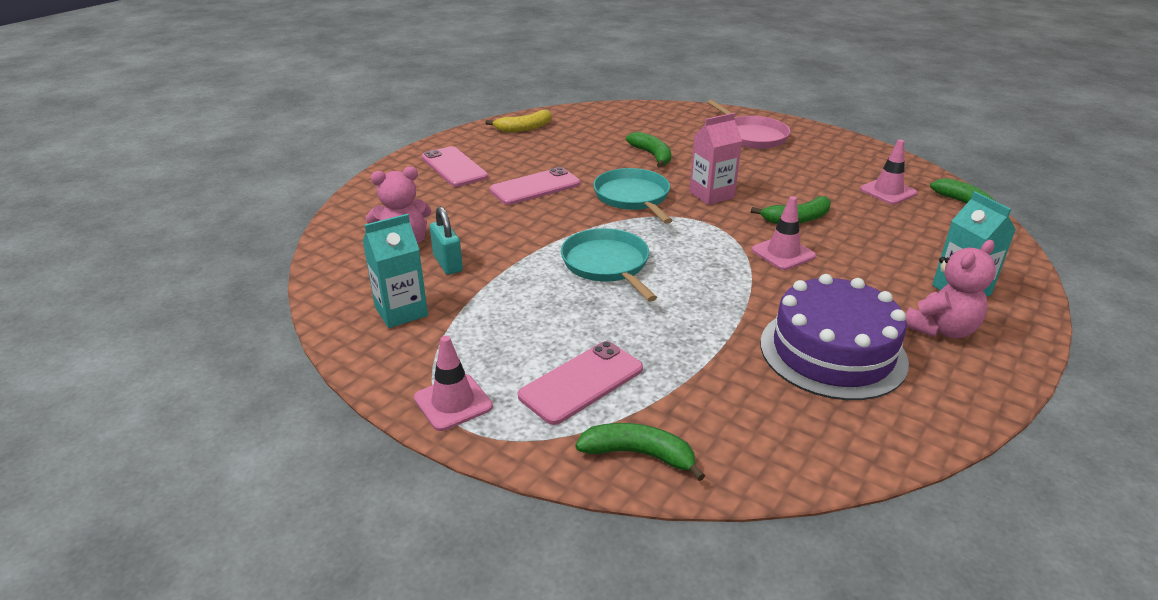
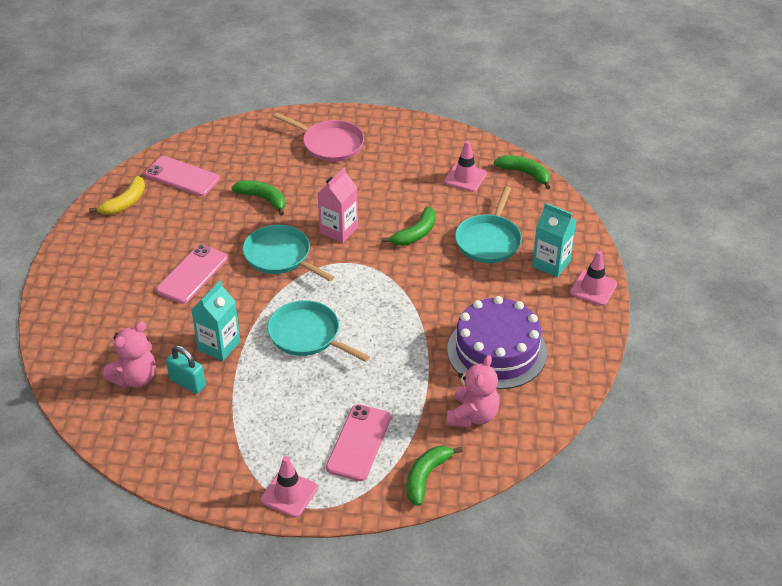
camera: 30 degrees left, 10 degrees up
(401, 311) = (191, 441): turquoise carton -> turquoise carton (219, 346)
(454, 167) = (102, 276): pink phone -> pink phone (182, 176)
(639, 454) = (426, 477): green banana -> green banana turned 45 degrees counterclockwise
(783, 253) = (423, 274): pink traffic cone -> pink traffic cone (593, 288)
(886, 247) = (489, 240): none -> turquoise pan
(941, 329) = (552, 304): pink teddy bear -> pink teddy bear (472, 416)

